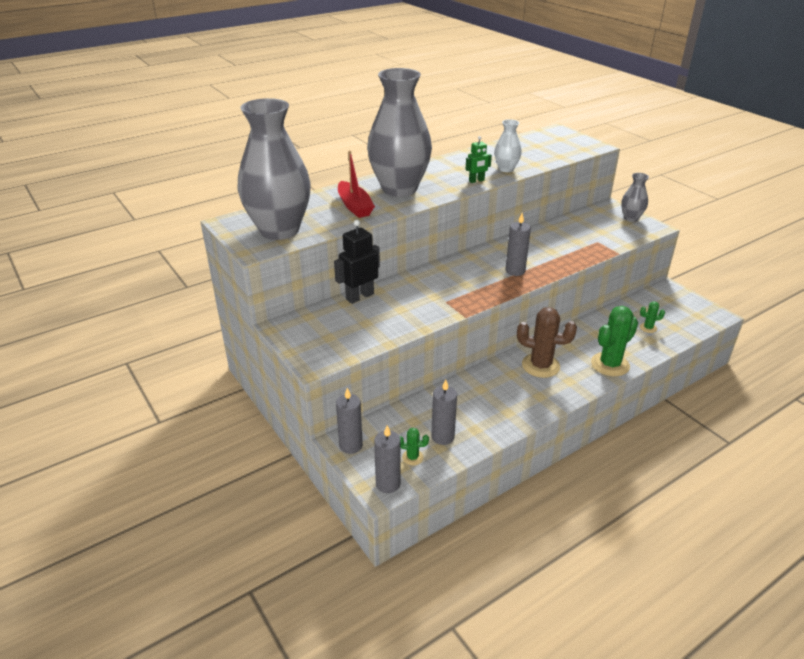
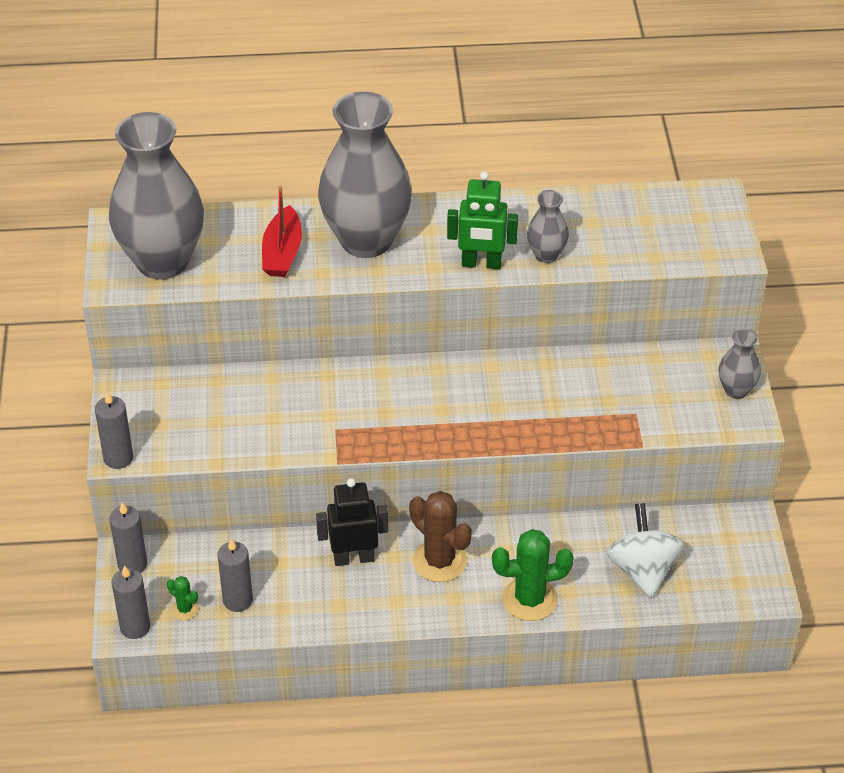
camera: 30 degrees right, 10 degrees up
(359, 296) = (241, 378): black robot -> black robot (354, 558)
(476, 181) = (481, 264): green robot -> green robot, size x1.69
(506, 169) = (546, 255): white vase -> grey vase
(515, 271) = (469, 417): grey candle -> grey candle (118, 458)
(648, 328) = (642, 570): green cactus -> white spinning top

